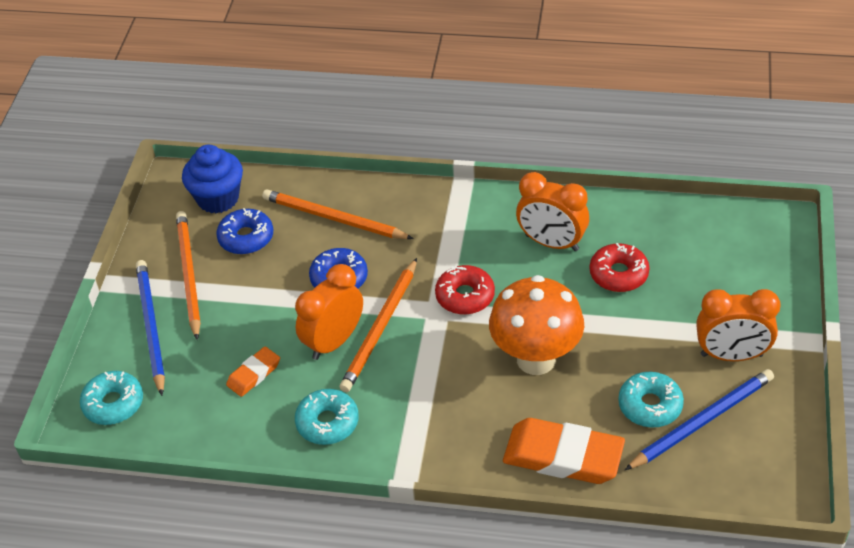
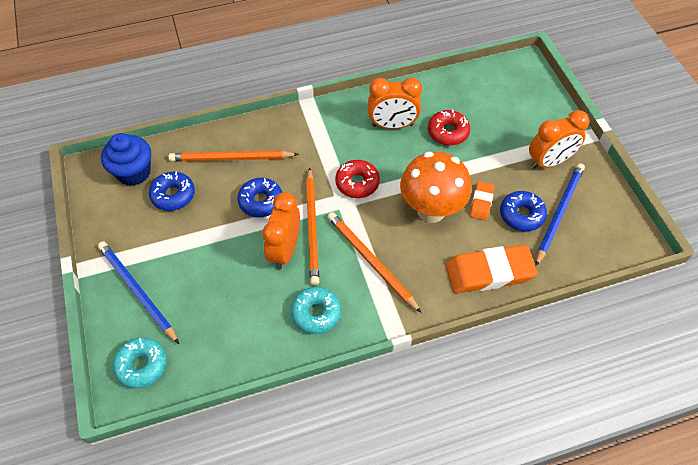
camera: 30 degrees left, 10 degrees up
(189, 275) = (144, 239): orange pencil -> orange pencil (371, 261)
(254, 374) = (239, 298): orange eraser -> orange eraser (481, 202)
(650, 405) = (521, 215): turquoise donut -> blue donut

